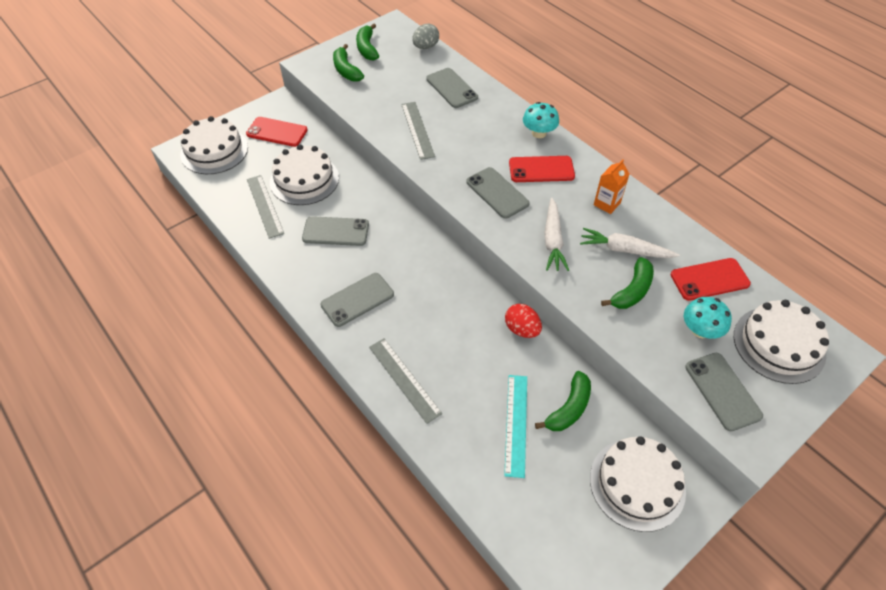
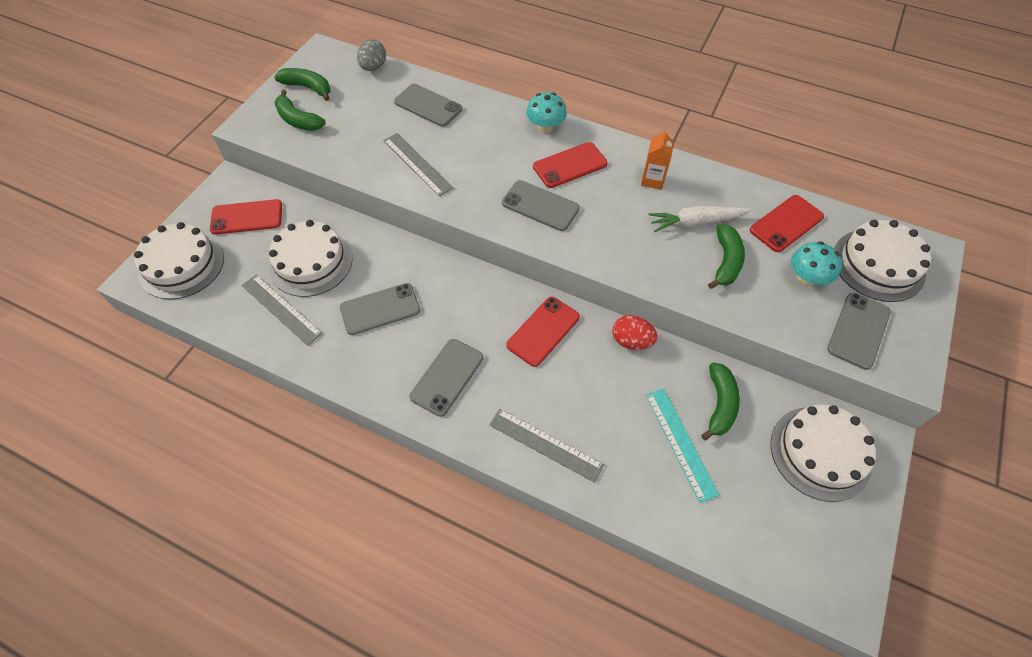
camera: 25 degrees left, 5 degrees up
(367, 48) = (308, 87): green banana -> green banana turned 150 degrees clockwise
(452, 294) = (543, 331): none -> red phone
(553, 240) = (623, 237): white carrot -> none
(722, 391) = (858, 330): grey phone -> grey phone turned 75 degrees clockwise

